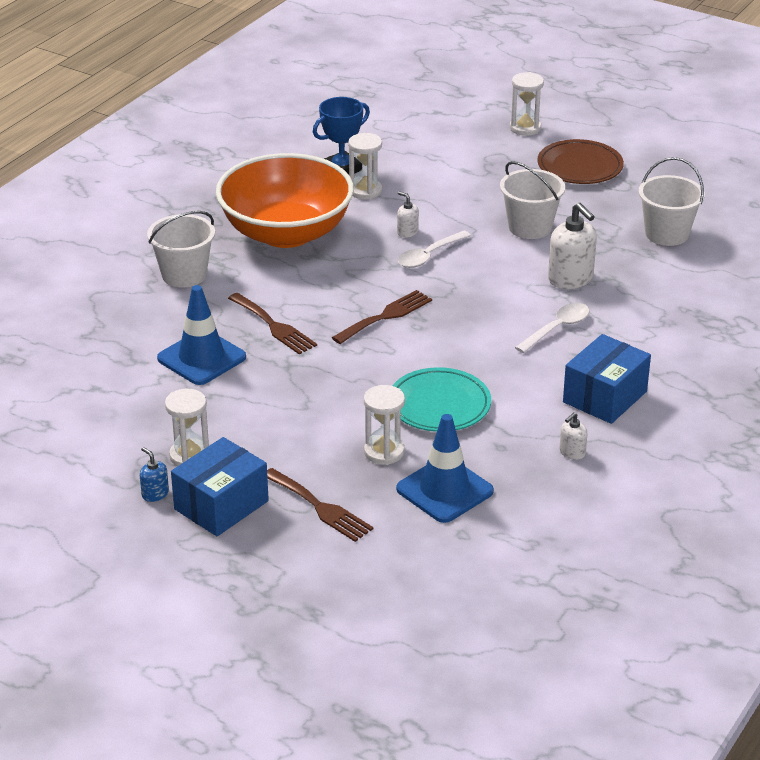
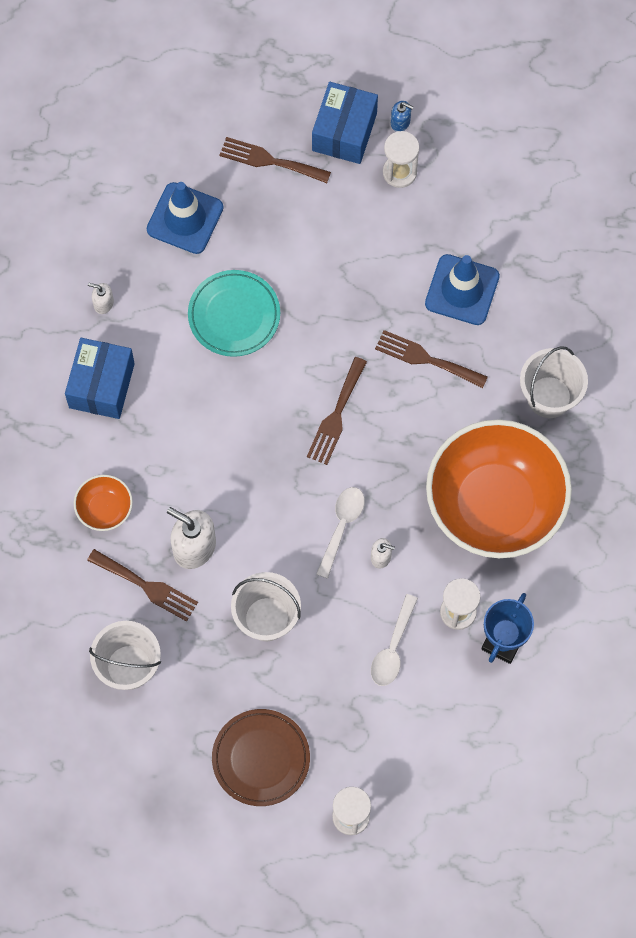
camera: 155 degrees right, 35 degrees up
(384, 452) = (252, 241): white hourglass -> none
(557, 328) = (177, 464): white spoon -> white spoon (393, 648)
(572, 453) = (103, 303): white soap dispenser -> white soap dispenser turned 90 degrees counterclockwise
(627, 269) = (147, 586): none -> brown fork
(643, 321) = (105, 509): none -> orange bowl

